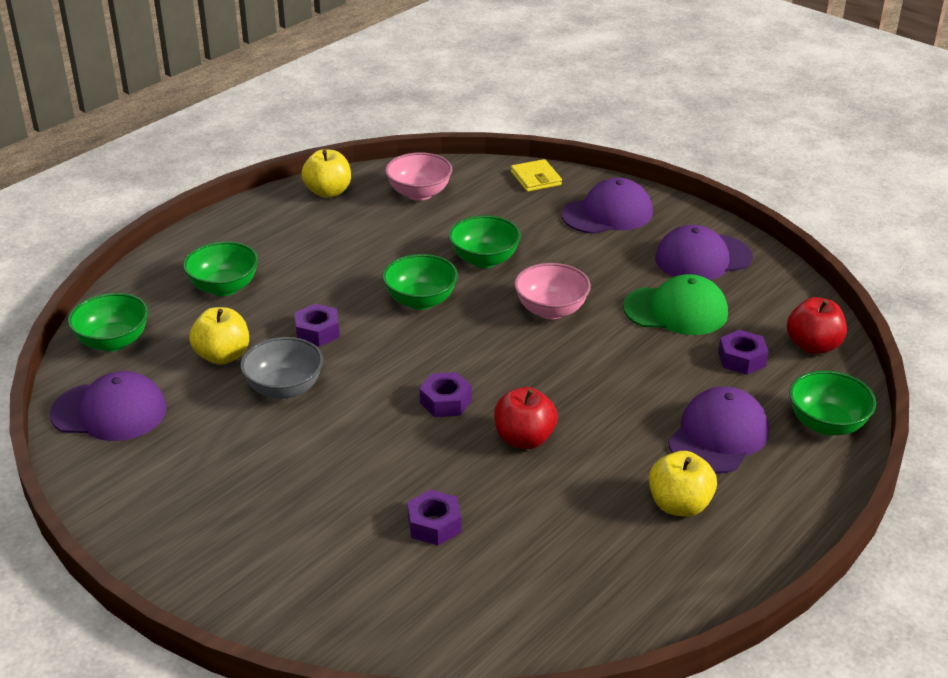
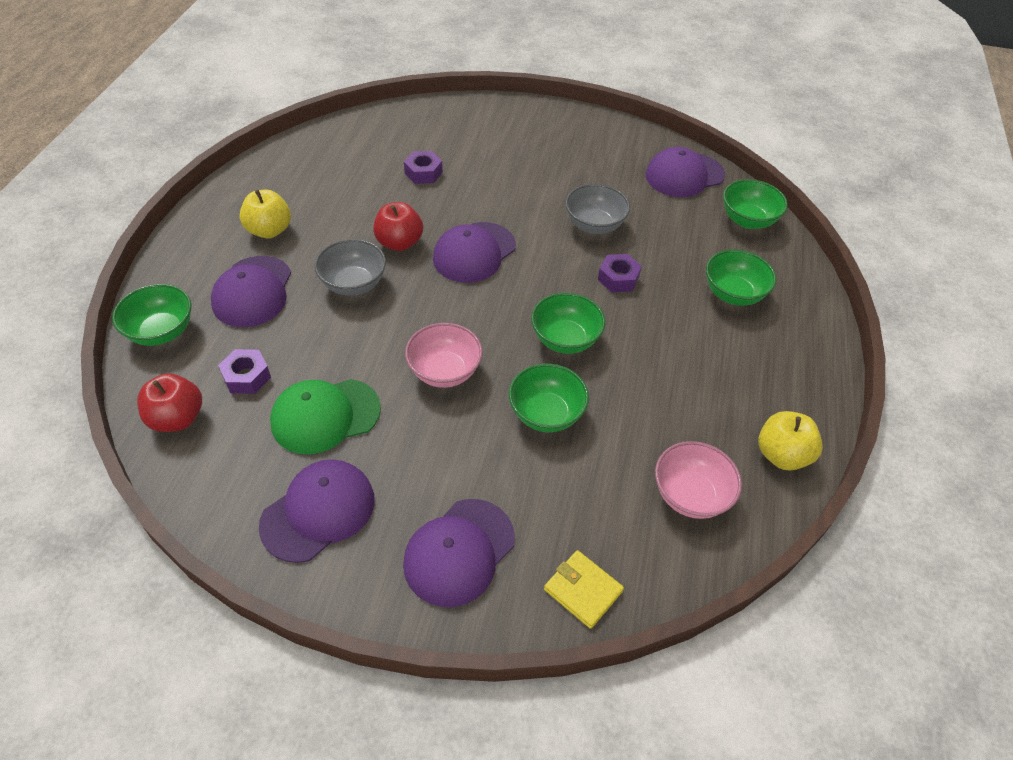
camera: 150 degrees right, 15 degrees up
(222, 356) = (662, 235): yellow apple -> none
(445, 402) = (474, 253): purple nut -> purple cap
(601, 410) = (353, 284): none -> grey bowl

